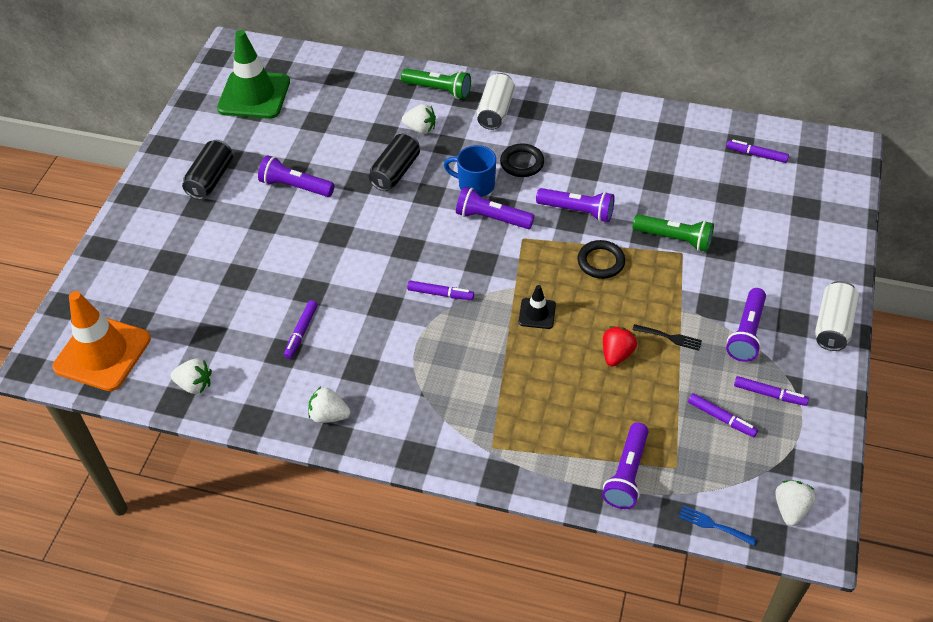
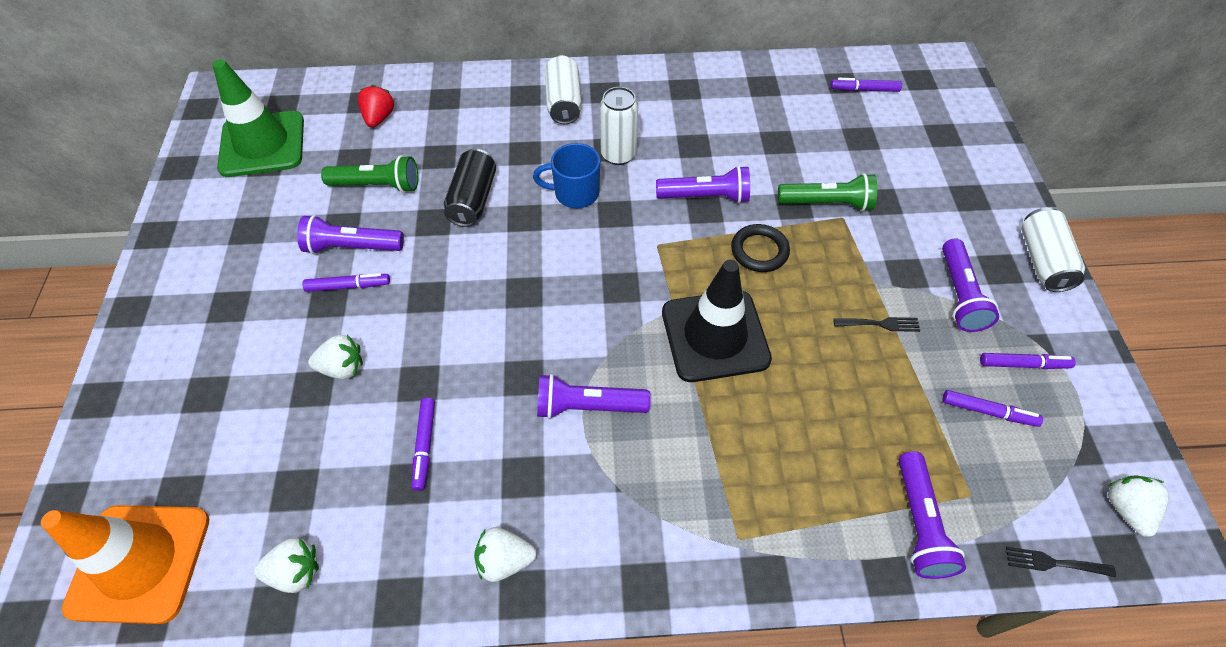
camera: 20 degrees left, 5 degrees up
(211, 179) = (235, 264): black can -> none
(420, 129) = (484, 141): white strawberry -> white strawberry (342, 368)
(438, 90) = (488, 92): green flashlight -> green flashlight (377, 185)
(440, 294) = (587, 342): purple marker -> purple marker (348, 286)
(492, 218) = (611, 229): purple flashlight -> purple flashlight (588, 406)
(522, 163) = (618, 155): black ring -> white can
(537, 313) = (715, 336): black traffic cone -> black traffic cone, size x2.14
(616, 354) = (831, 362): red strawberry -> red strawberry (379, 118)
(713, 525) = (1054, 563): blue fork -> black fork

